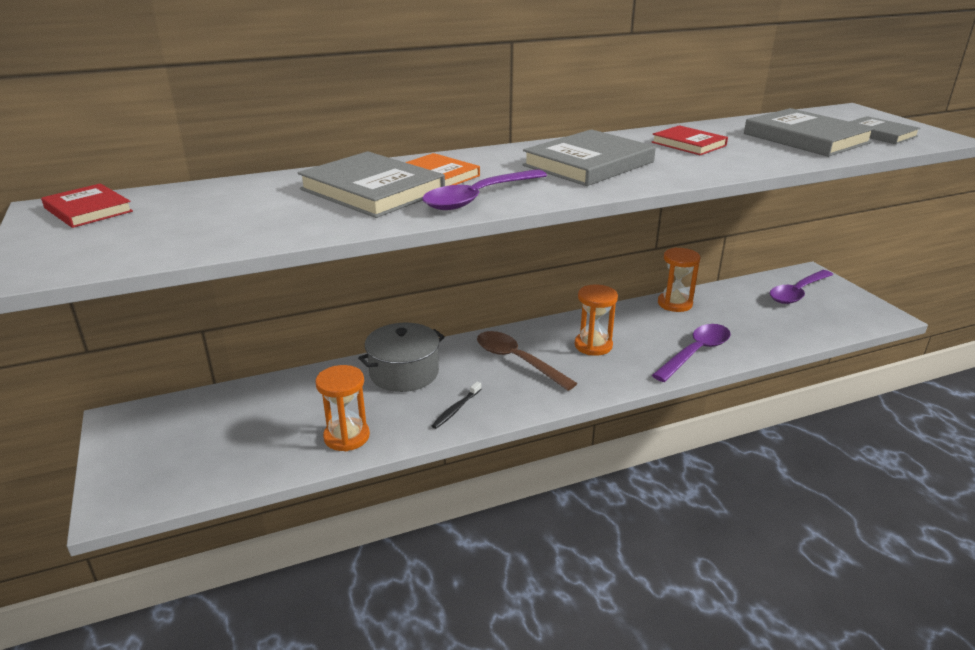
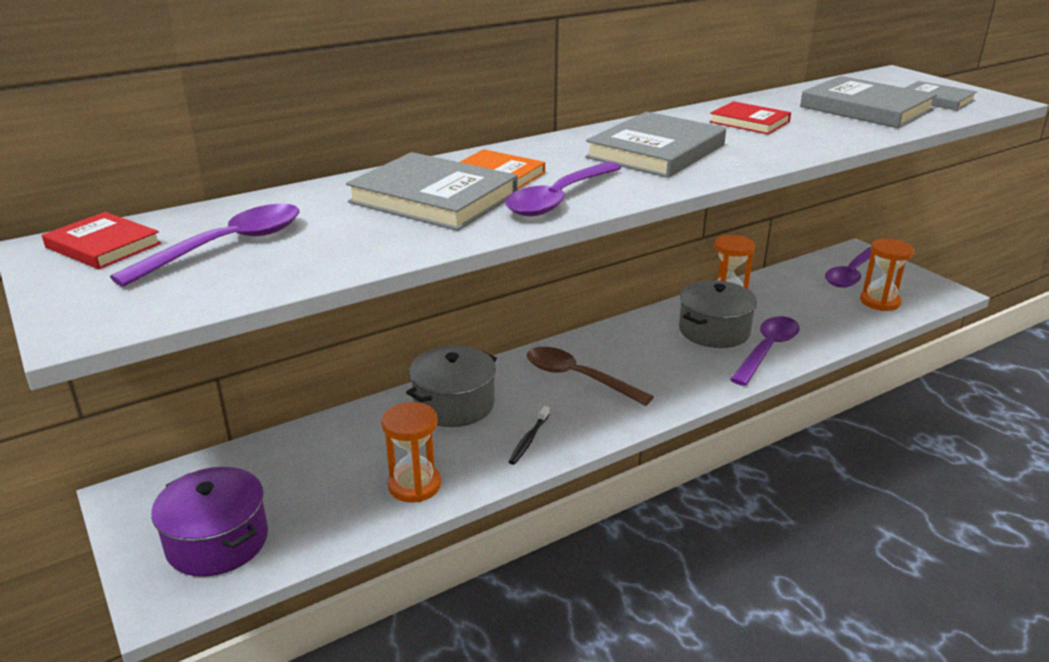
camera: 10 degrees left, 0 degrees up
(173, 464) = (217, 541): none -> purple pot
(181, 217) = (226, 246): none -> purple spoon
(593, 345) = (655, 352): orange hourglass -> orange hourglass (879, 302)
(652, 331) = (714, 331): none -> grey pot

